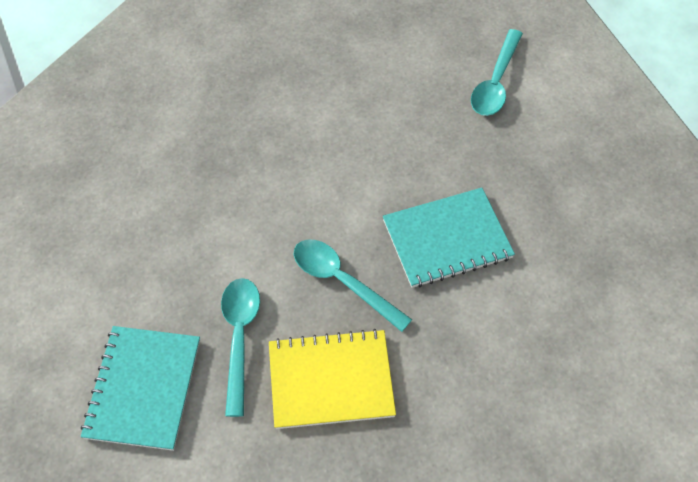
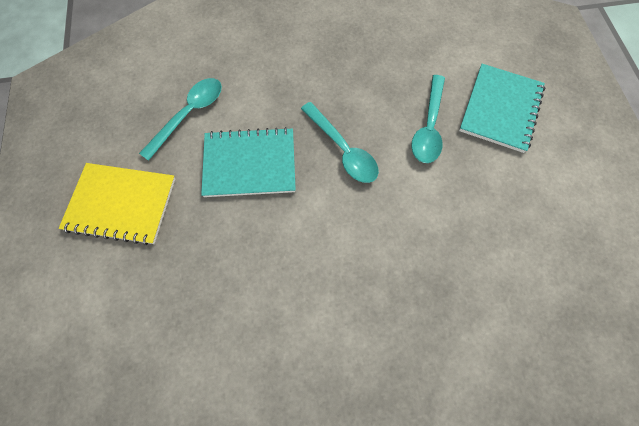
camera: 165 degrees left, 10 degrees up
(331, 380) = (369, 85): yellow notebook -> yellow notebook (121, 204)
(495, 82) = (128, 316): turquoise spoon -> turquoise spoon (189, 114)

